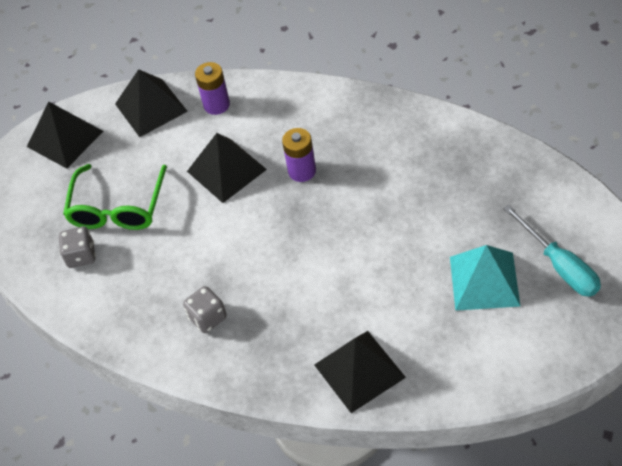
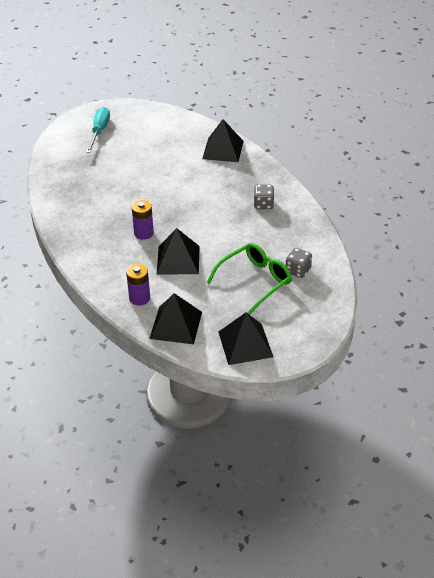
camera: 145 degrees left, 10 degrees down
(484, 281) = (134, 145): turquoise pyramid -> none

